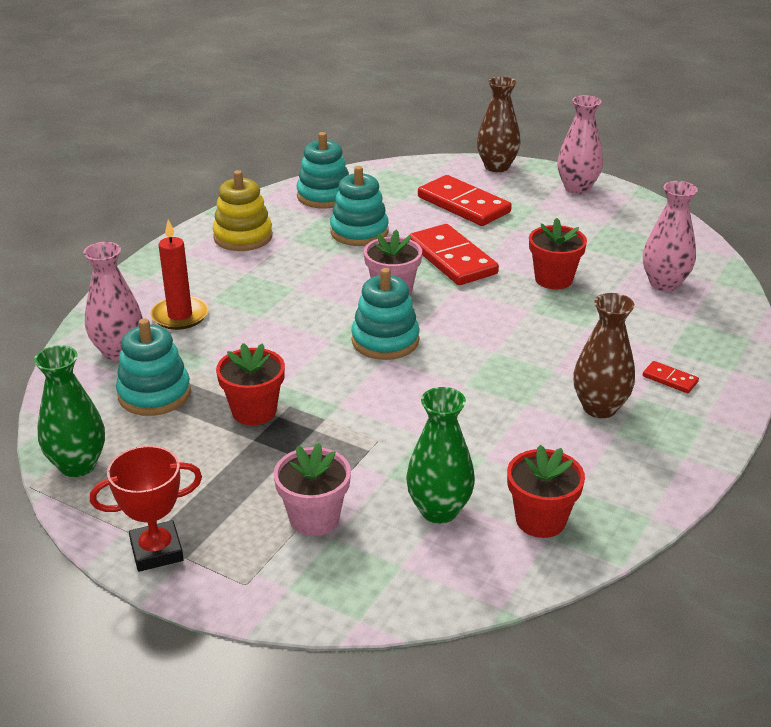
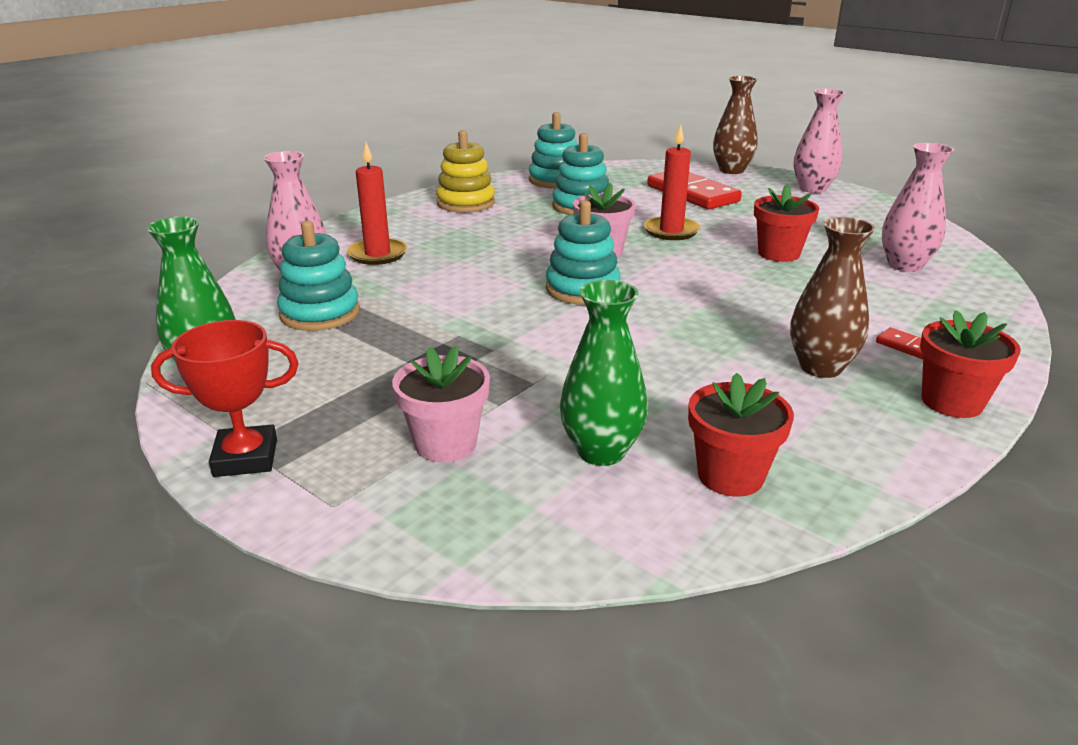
camera: 10 degrees right, 5 degrees down
(254, 411) = (418, 336): red flower pot -> red flower pot (951, 402)
(452, 259) = (671, 231): red domino -> red candle

